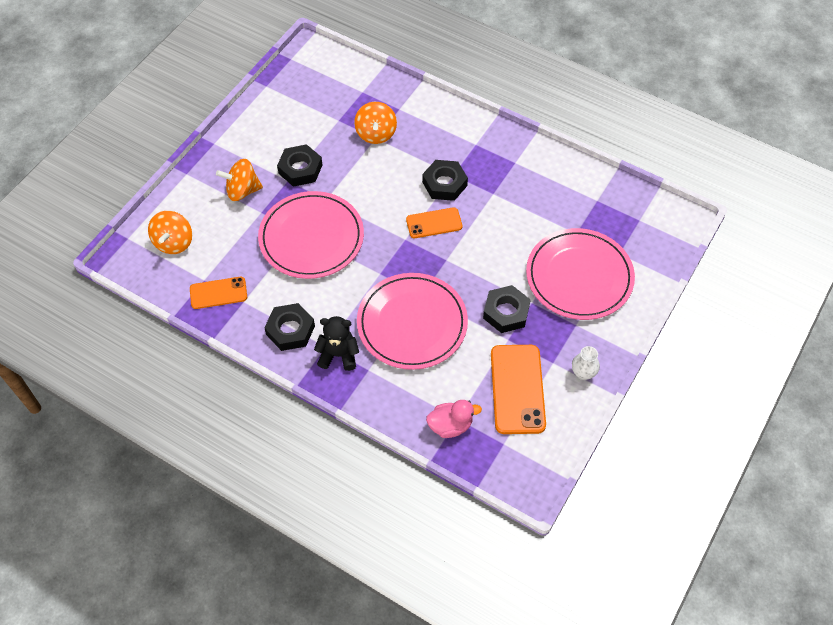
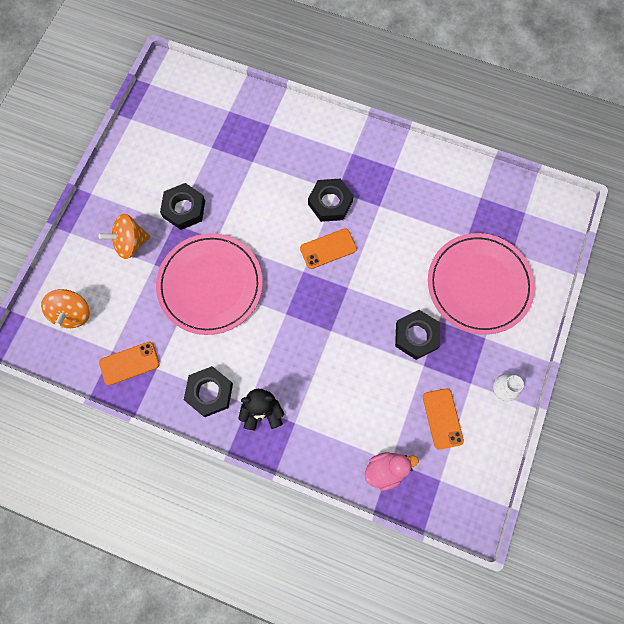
camera: 10 degrees left, 15 degrees up
(376, 134) = (252, 157): orange spinning top -> none
(412, 323) = (327, 364): pink plate -> none
(517, 389) = (442, 418): orange phone -> orange phone, size x0.61

